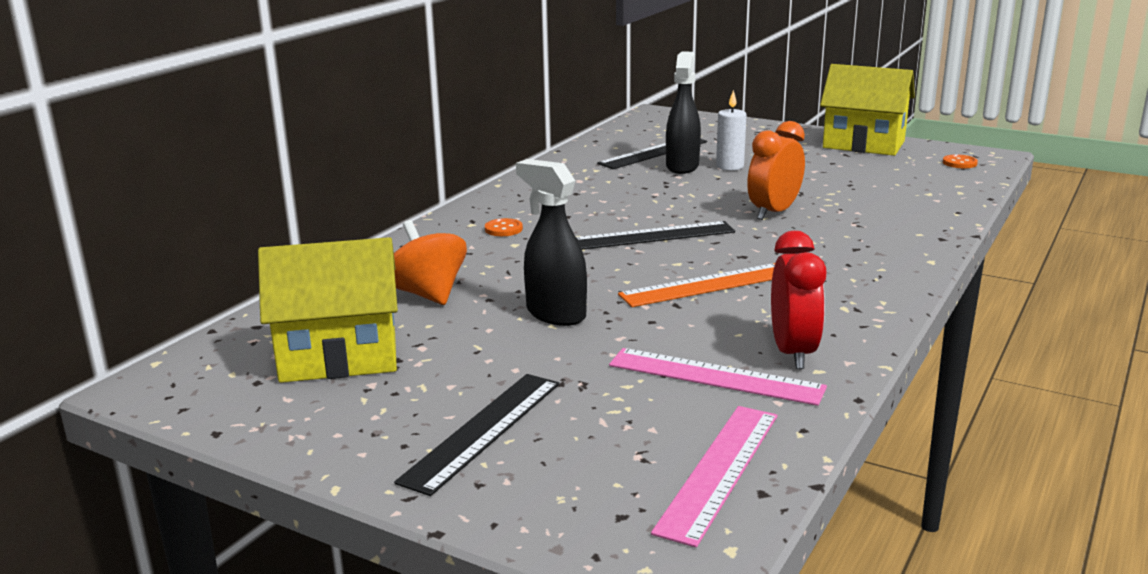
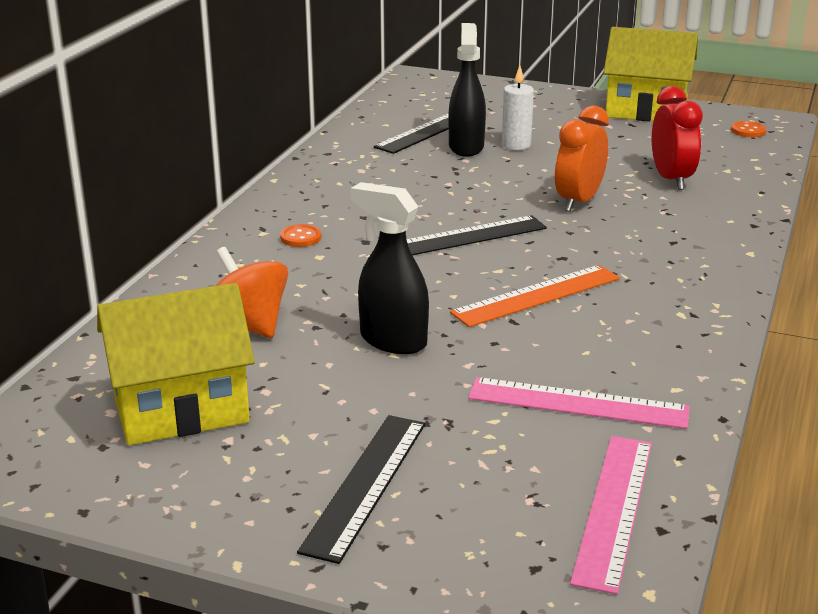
camera: 10 degrees left, 5 degrees up
(793, 353) = (646, 370): red clock -> red clock (671, 179)

